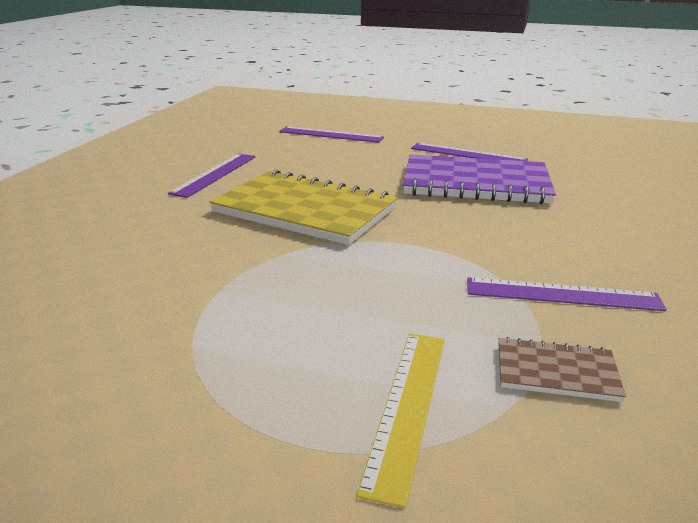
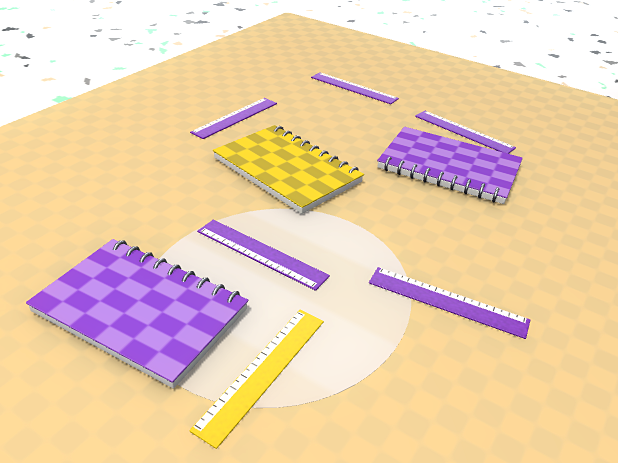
camera: 15 degrees right, 10 degrees up
(207, 377) = (141, 311): none -> purple notebook
(325, 289) = (261, 253): none -> purple ruler
(556, 372) = (392, 372): brown notebook -> none

